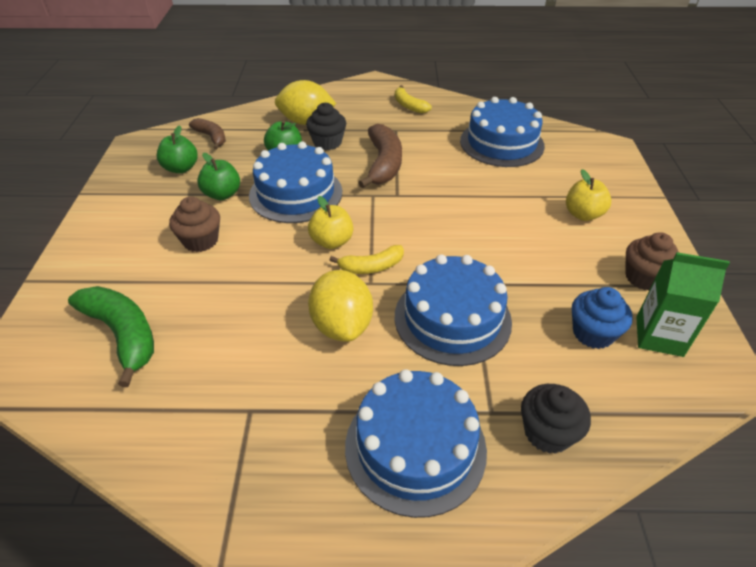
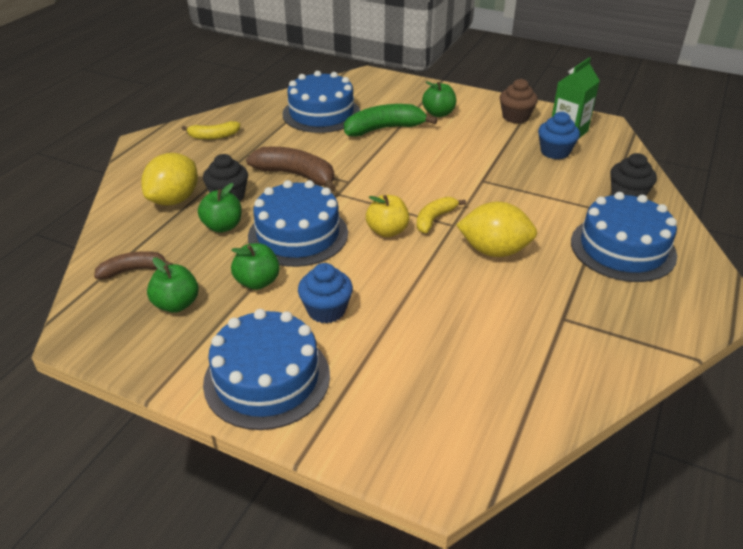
camera: 65 degrees left, 5 degrees down
(123, 334) = (436, 385): green banana -> green banana (384, 129)
(200, 240) = (326, 310): brown cupcake -> blue cupcake
(371, 267) = (434, 219): yellow banana -> yellow banana turned 150 degrees counterclockwise
(452, 318) = (513, 199): blue cake -> blue cake (267, 378)
(583, 214) = (438, 113): yellow apple -> green apple

